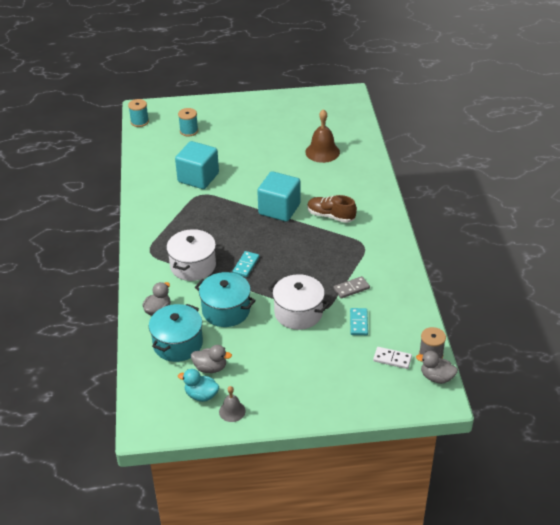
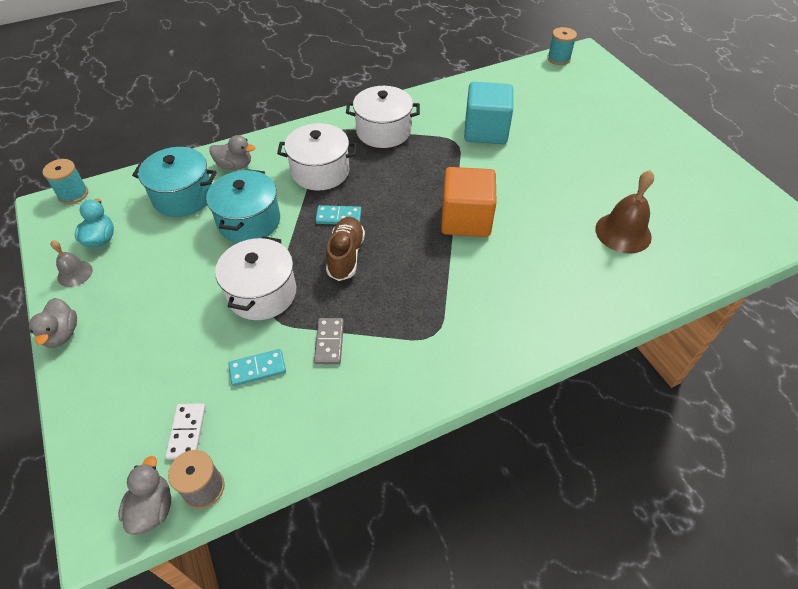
camera: 70 degrees right, 10 degrees up
(167, 225) = (383, 131): none -> white pot
(189, 131) = (571, 99): turquoise spool -> turquoise spool (73, 194)
(210, 368) = (147, 234): grey duck -> grey duck (62, 334)
(279, 209) = (466, 219): turquoise cube -> orange cube
(331, 216) = (480, 278): brown shoe -> brown shoe (346, 256)
(351, 289) = (329, 342): grey domino -> grey domino turned 45 degrees clockwise

